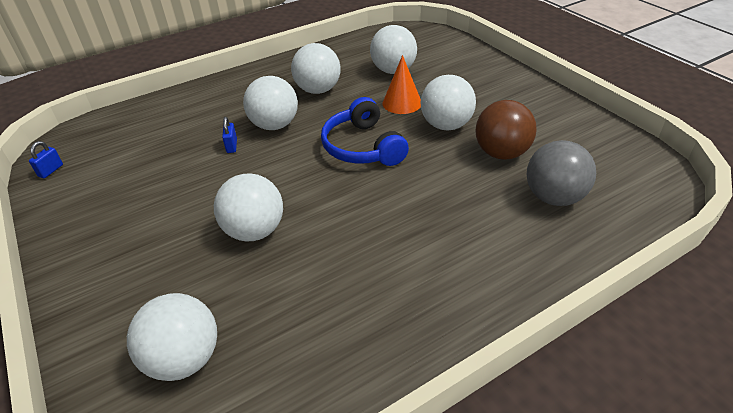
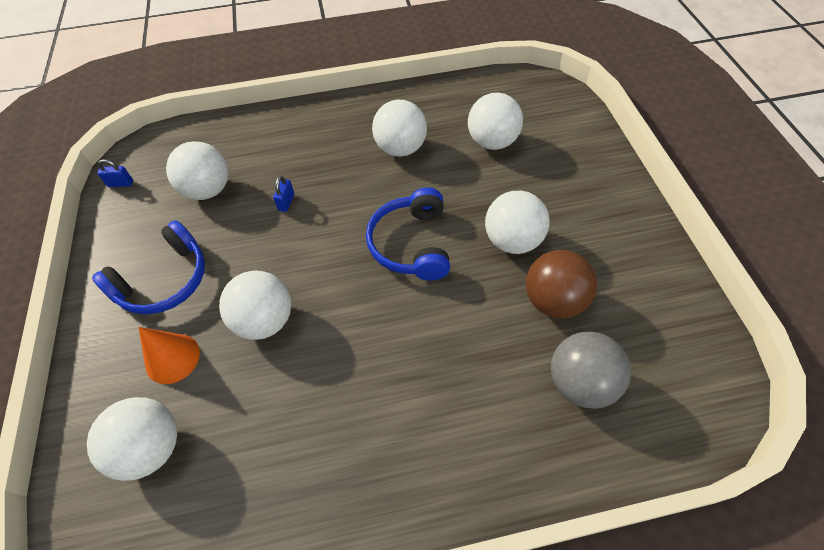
camera: 20 degrees right, 15 degrees up
(51, 171) = (120, 184): blue padlock -> blue padlock turned 45 degrees clockwise
(135, 229) = (164, 281): none -> blue headphones
(274, 125) = (337, 186): white ball -> white ball (208, 190)
(402, 103) = (479, 193): orange cone -> orange cone (172, 358)

